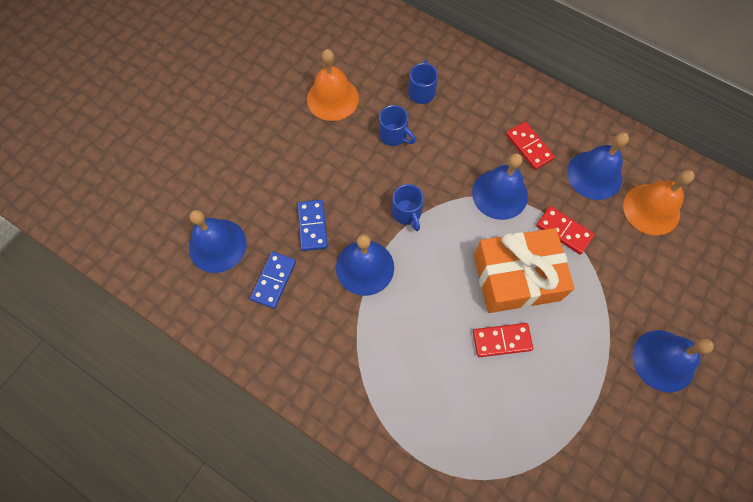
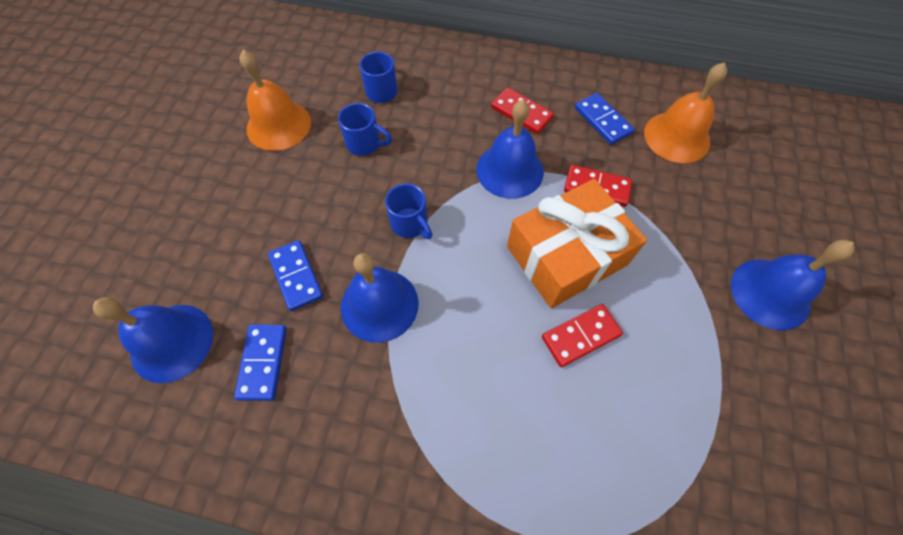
camera: 20 degrees left, 5 degrees down
(594, 175) = (602, 120): blue bell -> blue domino

